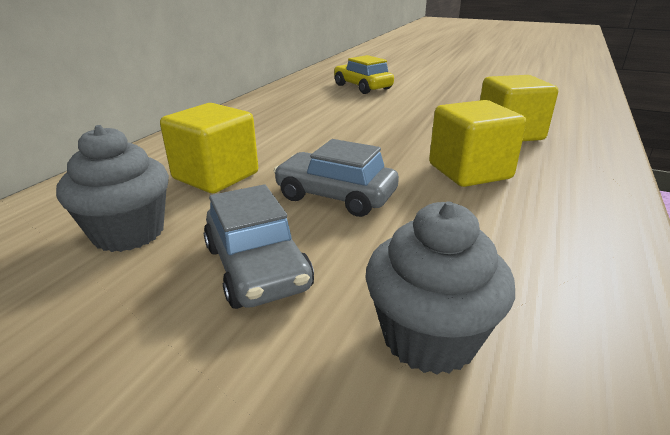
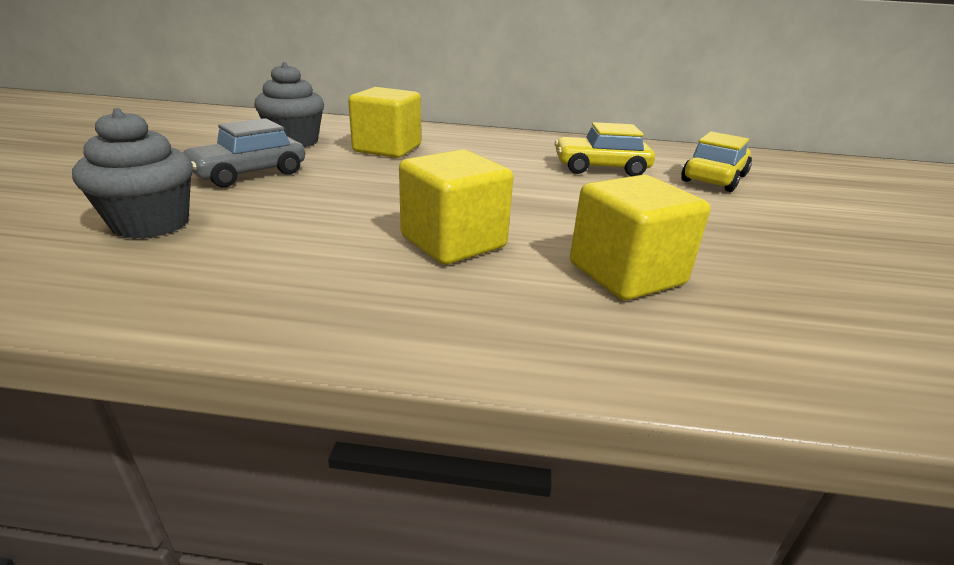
camera: 70 degrees right, 0 degrees up
(328, 108) = (600, 168): none -> yellow car
(335, 196) = (364, 186): grey car -> none

